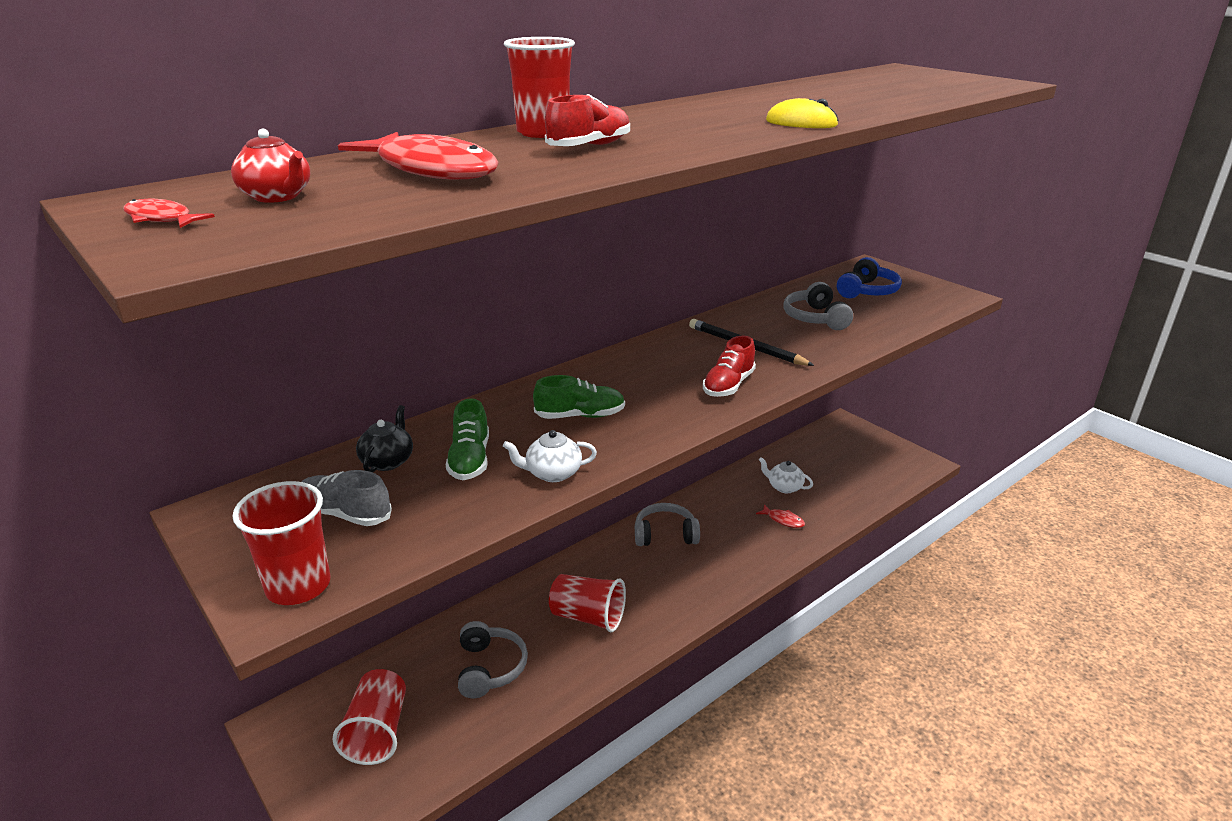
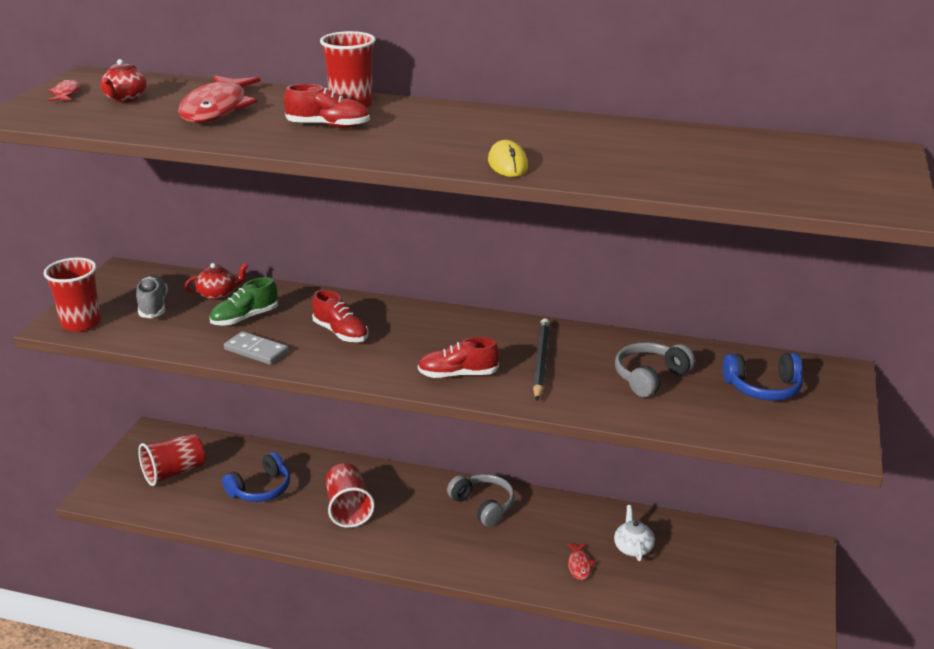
camera: 55 degrees right, 0 degrees up
(388, 461) = (218, 294): black teapot -> red teapot
(490, 668) = (261, 489): grey headphones -> blue headphones
(552, 473) = (256, 351): white teapot -> grey domino
(580, 416) = (341, 333): green shoe -> red shoe

